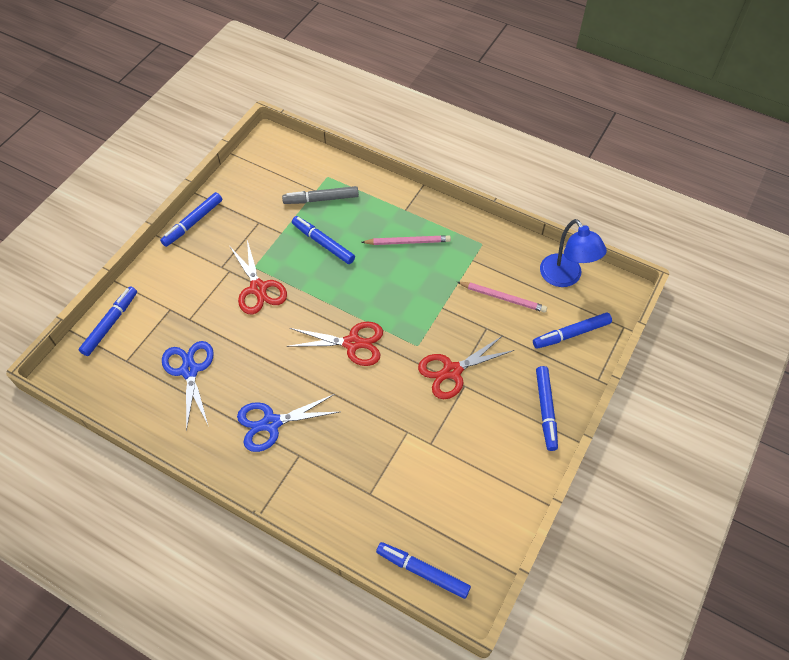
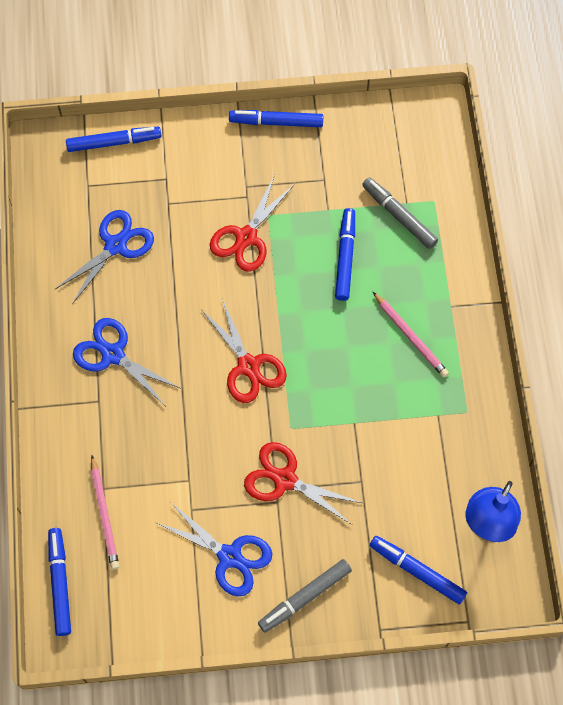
camera: 55 degrees right, 10 degrees up
(483, 439) = (230, 556): none -> blue scissors
(502, 298) = (411, 475): pink pencil -> pink pencil (104, 514)
(546, 410) = (305, 597): blue marker -> grey marker

